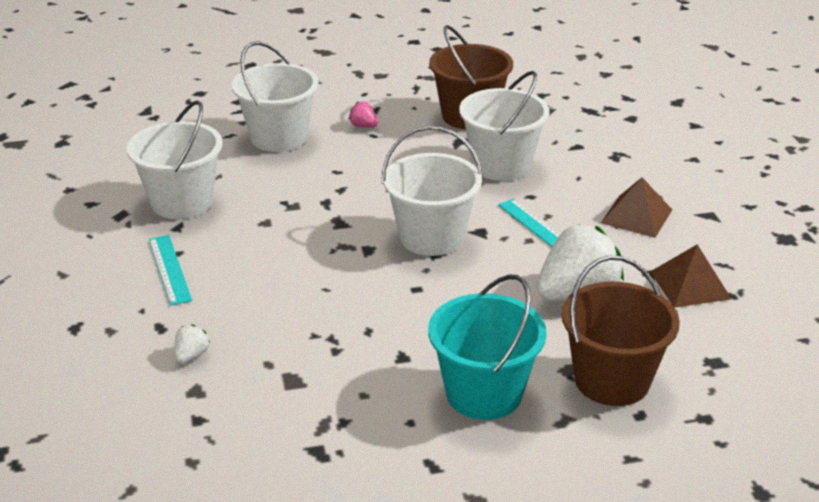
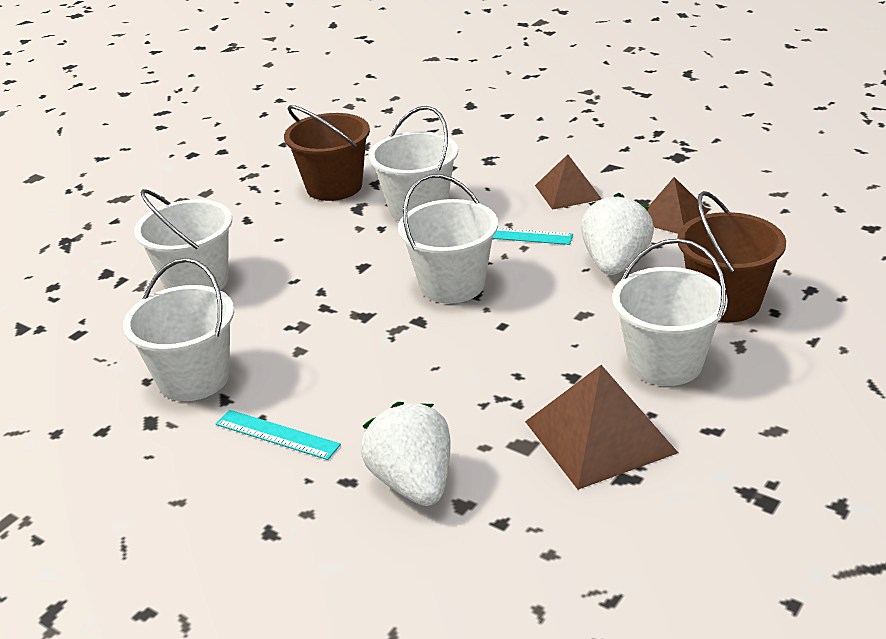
camera: 40 degrees left, 0 degrees up
(191, 355) = (413, 483): white strawberry -> white strawberry, size x2.36
(349, 411) = (600, 436): none -> brown pyramid
(363, 126) = (258, 236): pink strawberry -> none
(484, 393) = (665, 363): turquoise bucket -> white bucket

